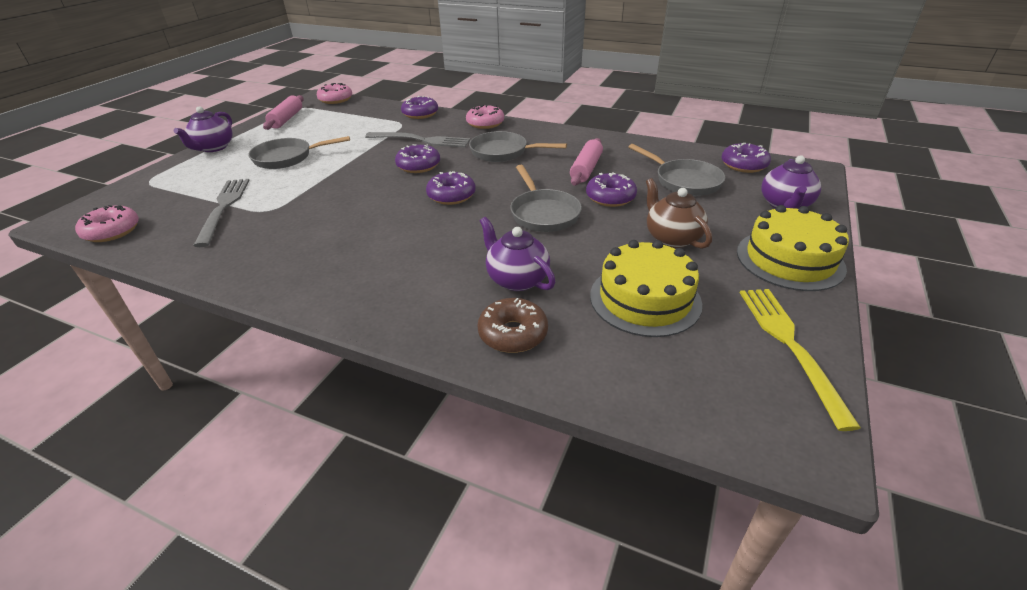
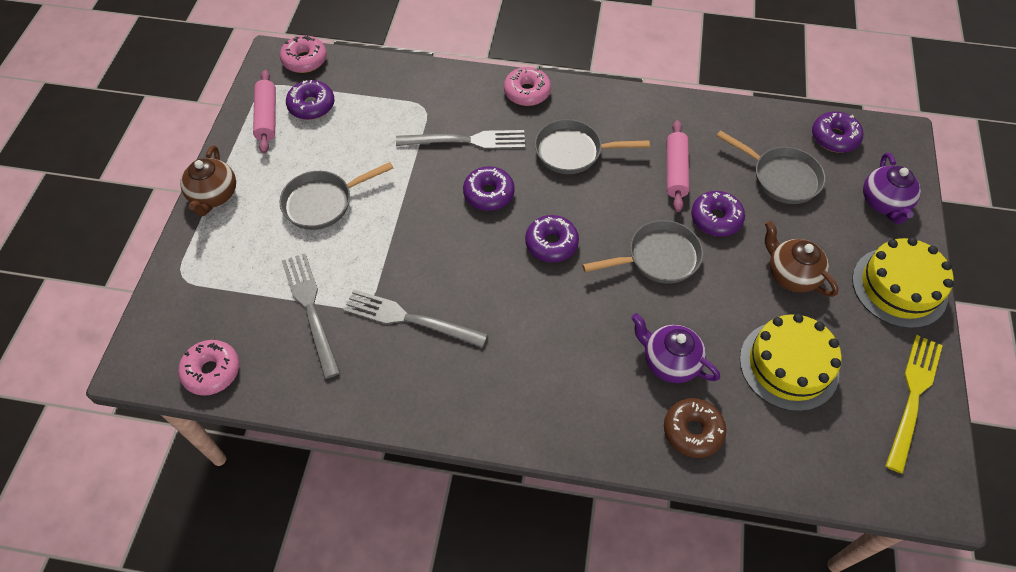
camera: 15 degrees left, 20 degrees up
(213, 148) = (214, 196): purple teapot -> brown teapot
(297, 222) = (409, 319): none -> grey fork
(420, 114) = (436, 81): purple donut -> purple donut (311, 106)
(543, 213) = (658, 258): grey pan -> grey pan turned 75 degrees counterclockwise
(789, 345) = (913, 396): yellow fork -> yellow fork turned 45 degrees clockwise

